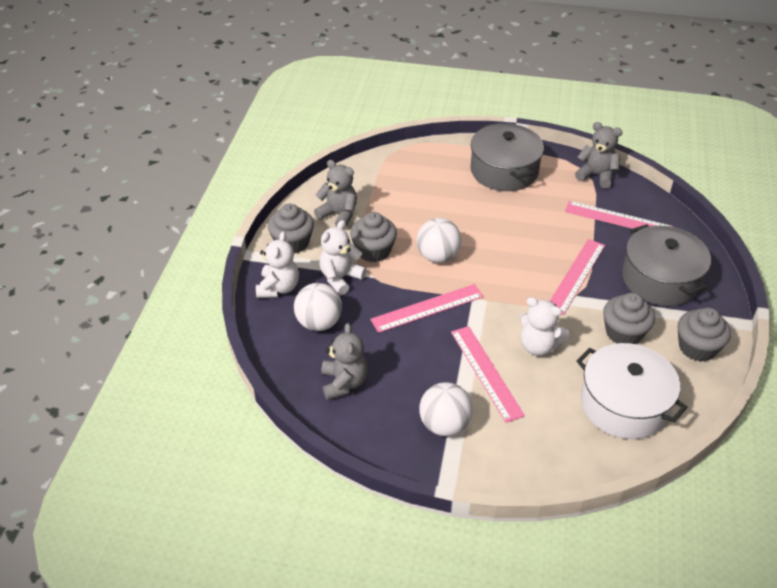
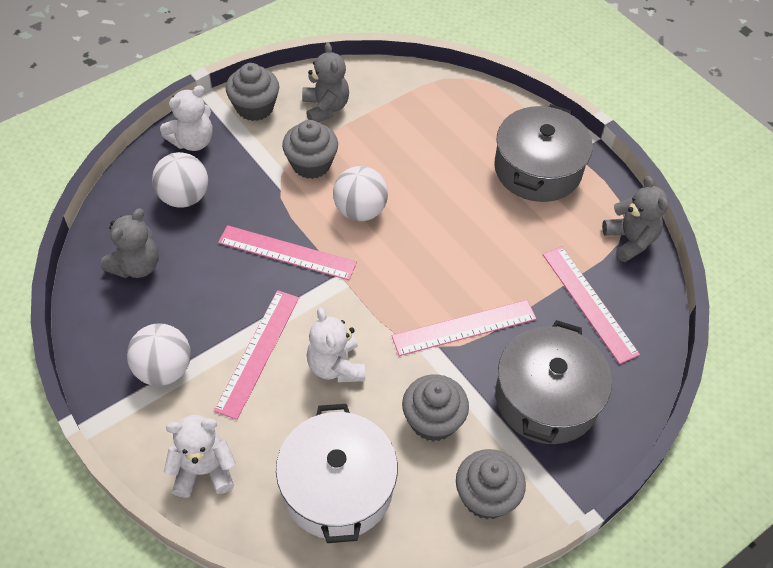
camera: 40 degrees right, 10 degrees up
(340, 278) = (252, 169): white teddy bear -> white teddy bear (203, 471)

